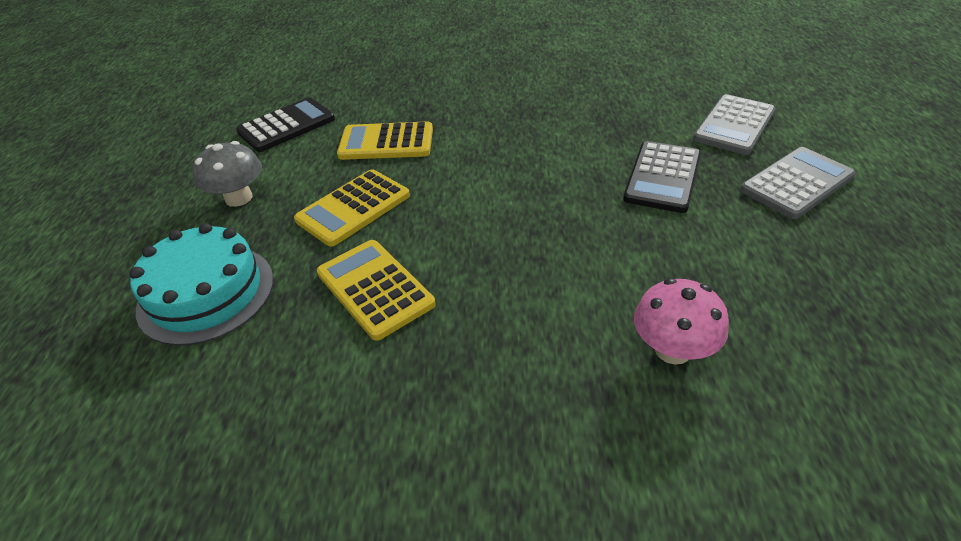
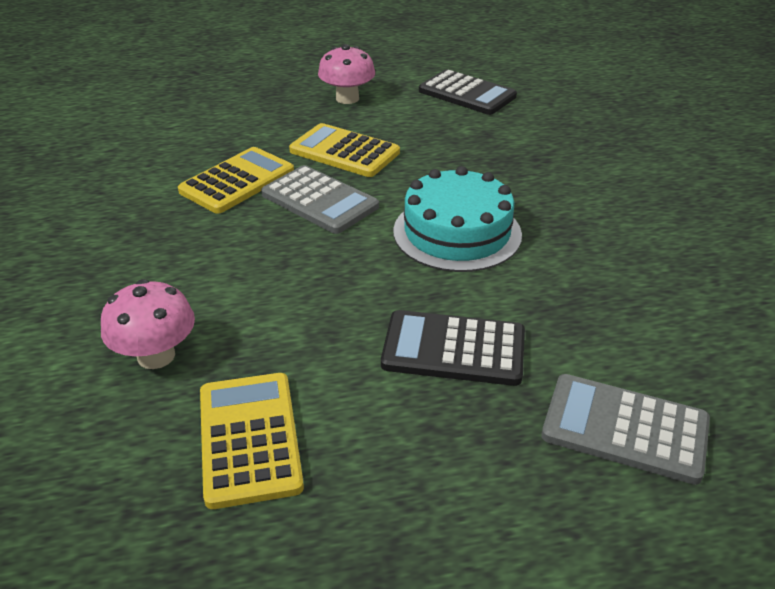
camera: 75 degrees right, 5 degrees down
(206, 293) = (230, 114): turquoise cake -> turquoise cake (457, 232)
(239, 198) = (347, 98): grey mushroom -> pink mushroom
(386, 142) = (458, 149): yellow calculator -> yellow calculator (250, 438)
(796, 183) = (479, 490): grey calculator -> grey calculator (319, 201)

